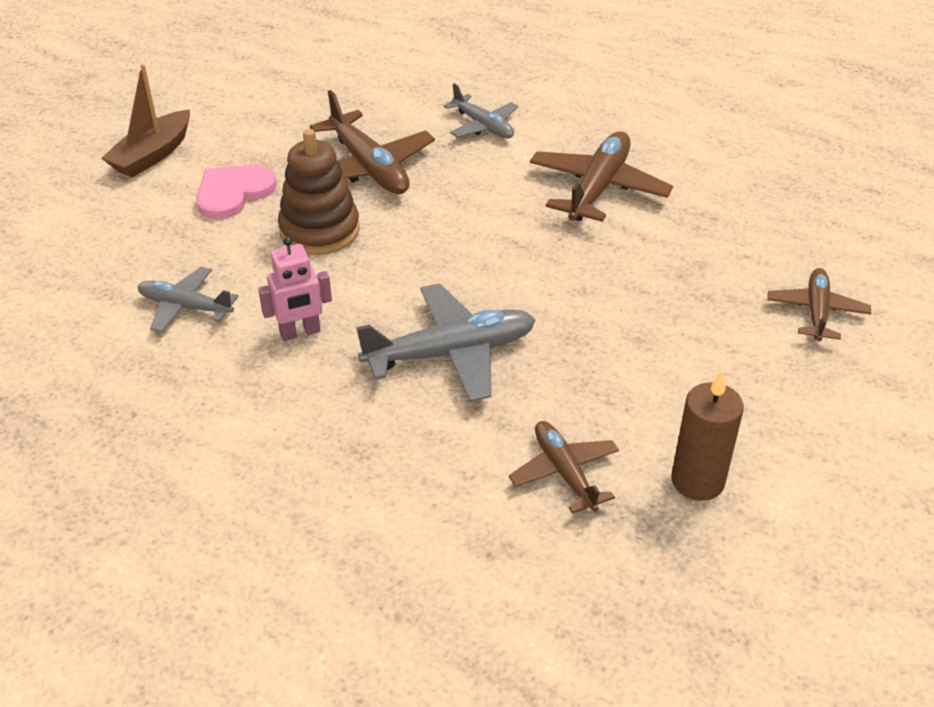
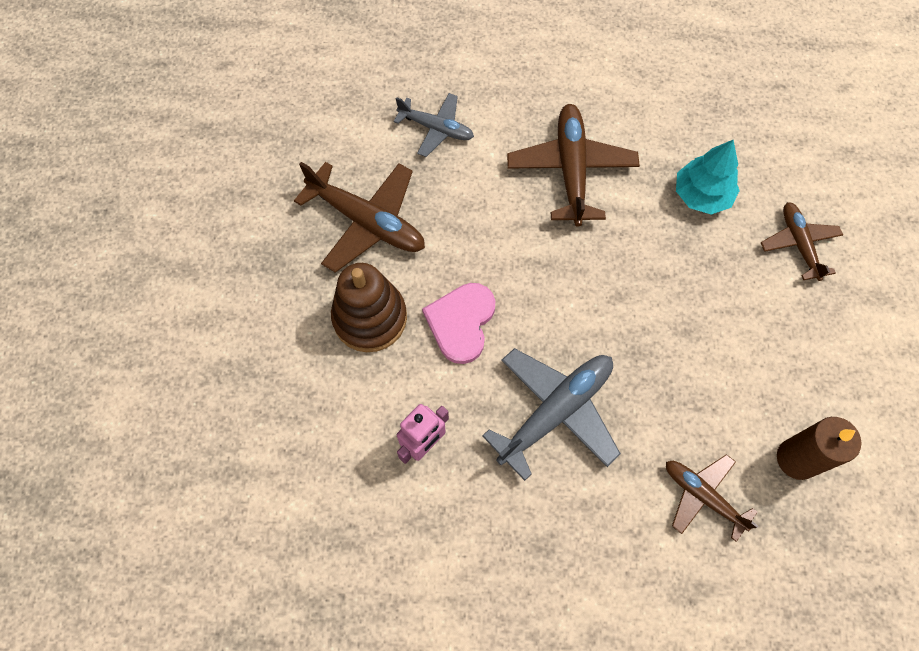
camera: 25 degrees left, 25 degrees up
(152, 155) = (160, 285): brown boat -> none
(185, 307) = (309, 459): grey plane -> none
(233, 193) = (266, 303): pink heart -> pink heart (461, 322)
(727, 244) = (701, 195): none -> turquoise tree

